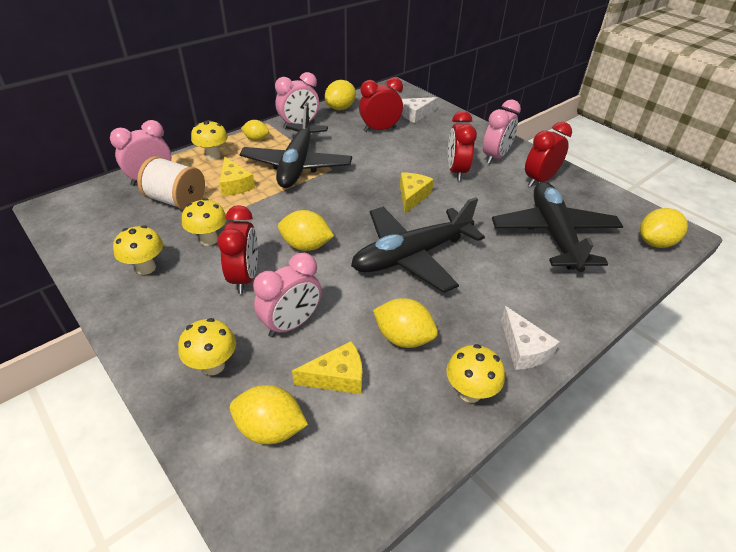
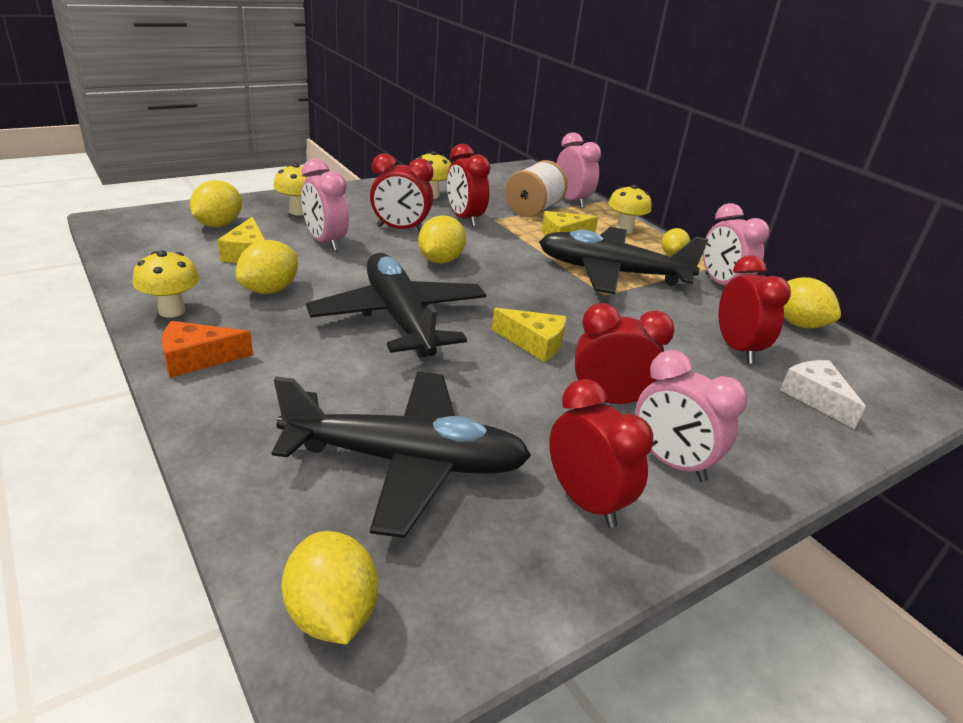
camera: 95 degrees right, 10 degrees down
(209, 239) = (464, 219): yellow mushroom -> red clock
(523, 349) = (197, 358): white cheese -> orange cheese

